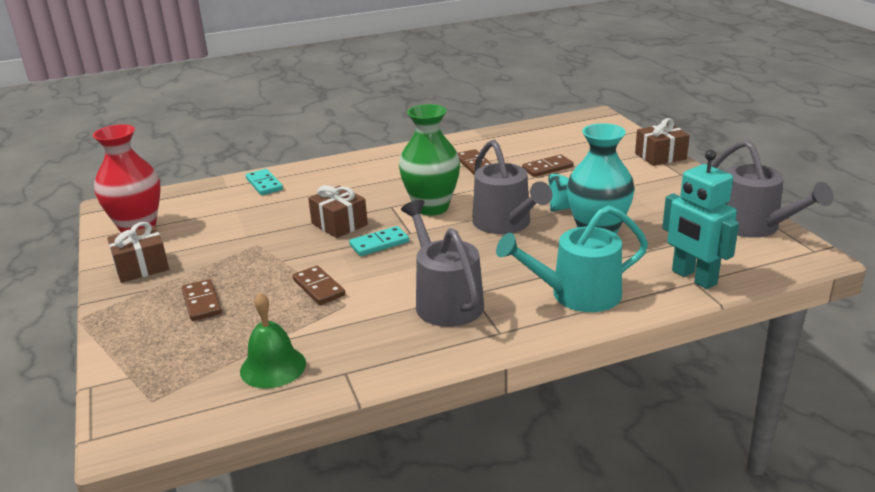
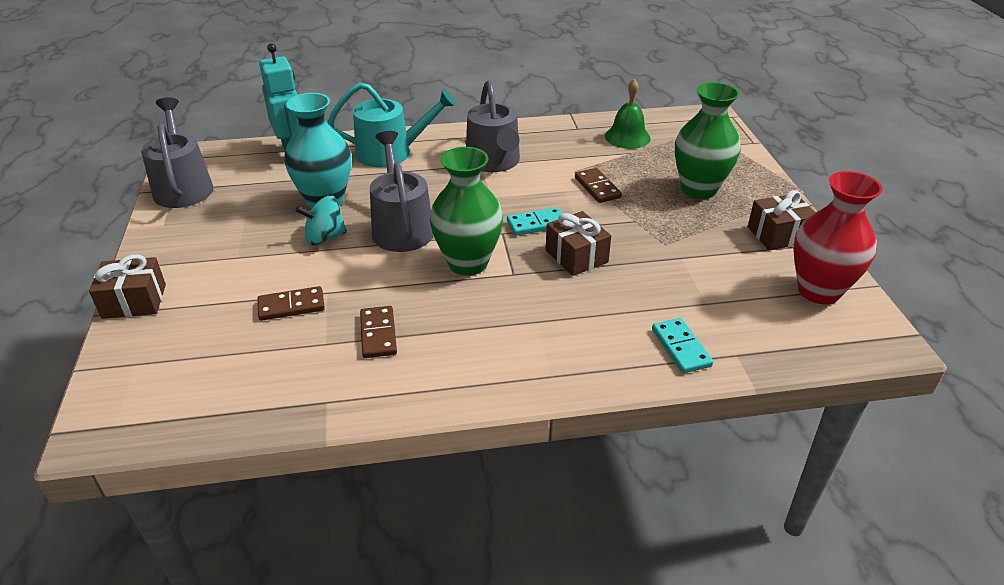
camera: 170 degrees left, 10 degrees up
(201, 302) = (699, 189): brown domino -> green vase

